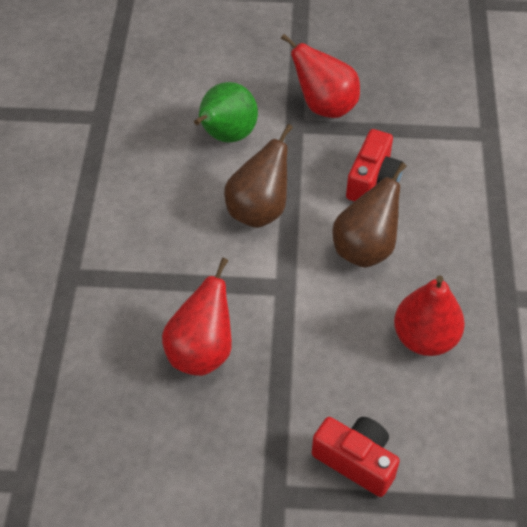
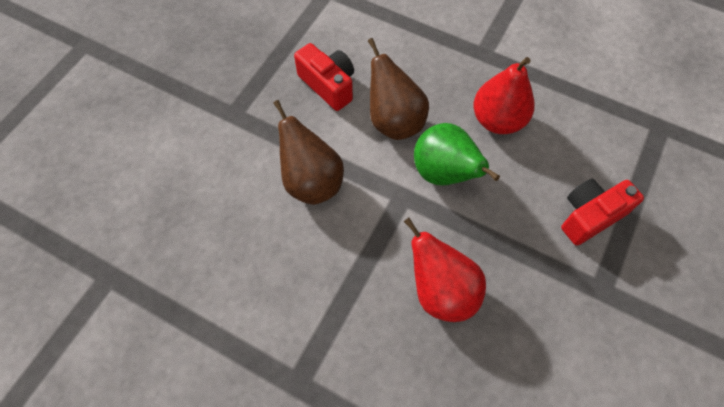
camera: 65 degrees left, 10 degrees up
(226, 136) = (210, 172): green pear -> green pear (444, 173)
(324, 106) = (227, 83): red pear -> none

